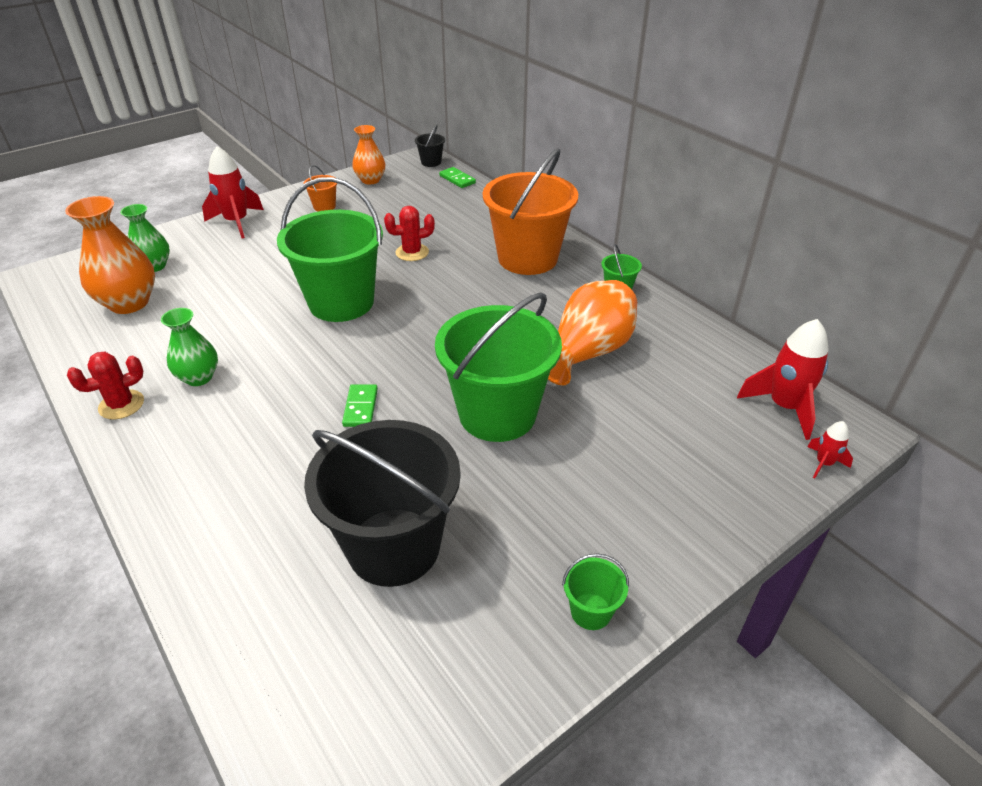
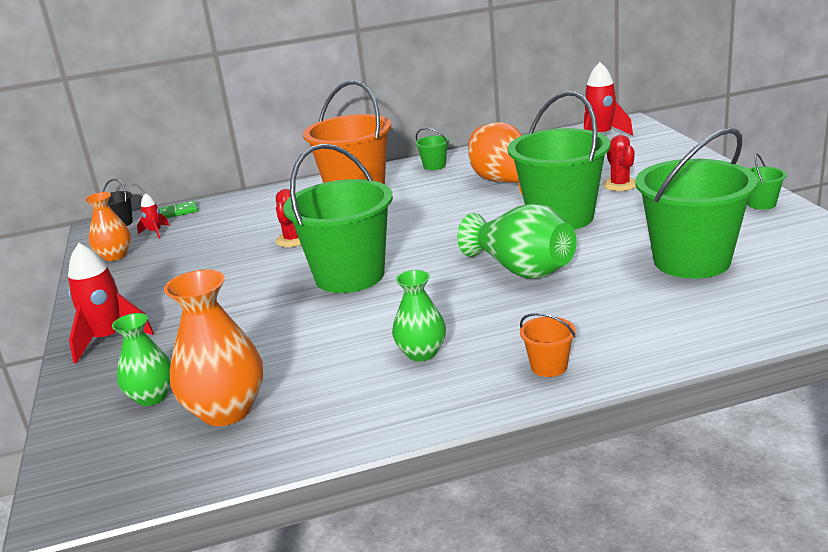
camera: 65 degrees left, 15 degrees down
(121, 405) = (440, 400): red cactus -> red cactus (620, 185)
(324, 206) = (141, 283): orange bucket -> orange bucket (549, 366)
(361, 407) = (522, 269): green domino -> green vase
(394, 546) = (691, 261): black bucket -> green bucket
(823, 463) = (655, 134): red rocket -> red rocket (155, 232)

